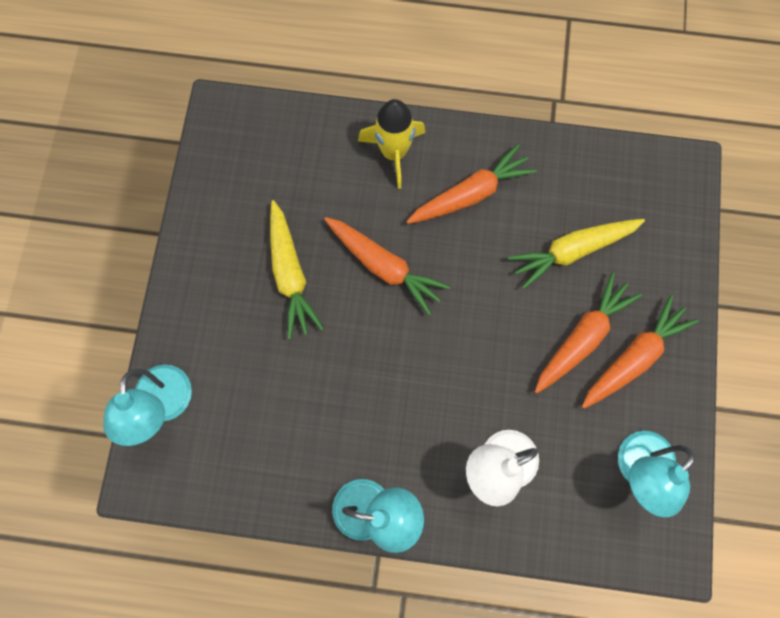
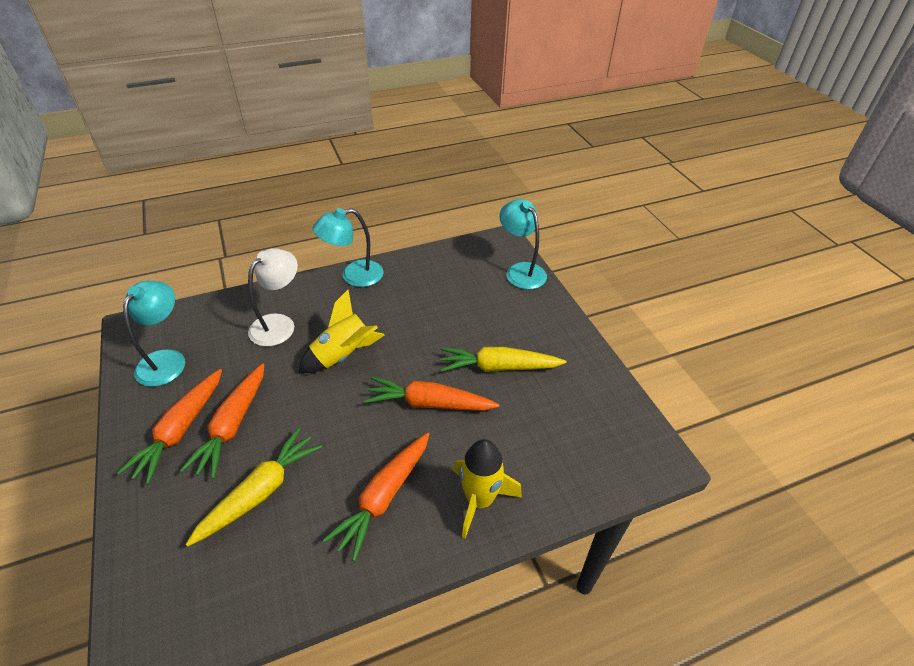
camera: 150 degrees right, 30 degrees down
(290, 274) = (498, 367): yellow carrot -> yellow carrot turned 45 degrees counterclockwise
(442, 375) = (343, 355): none -> yellow rocket

